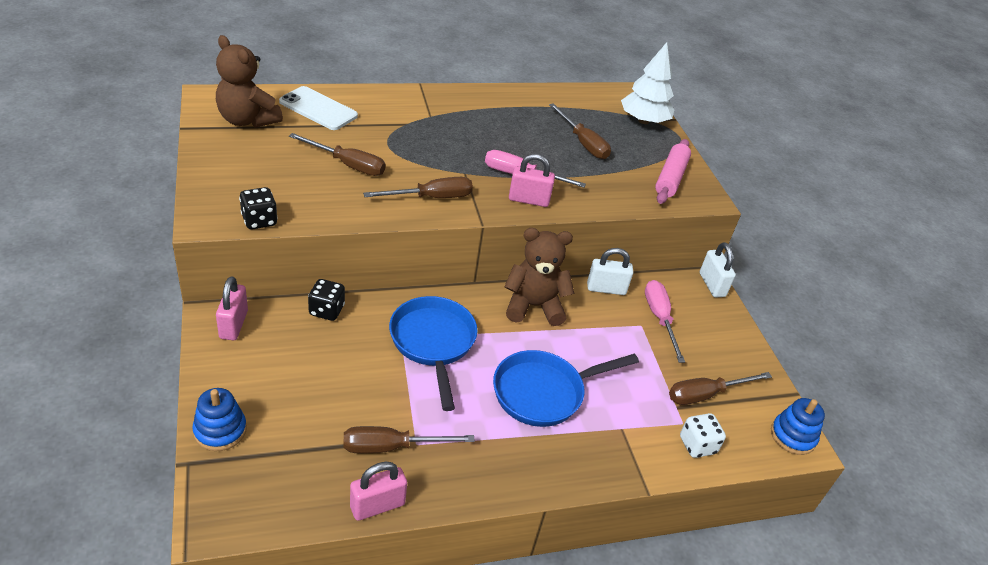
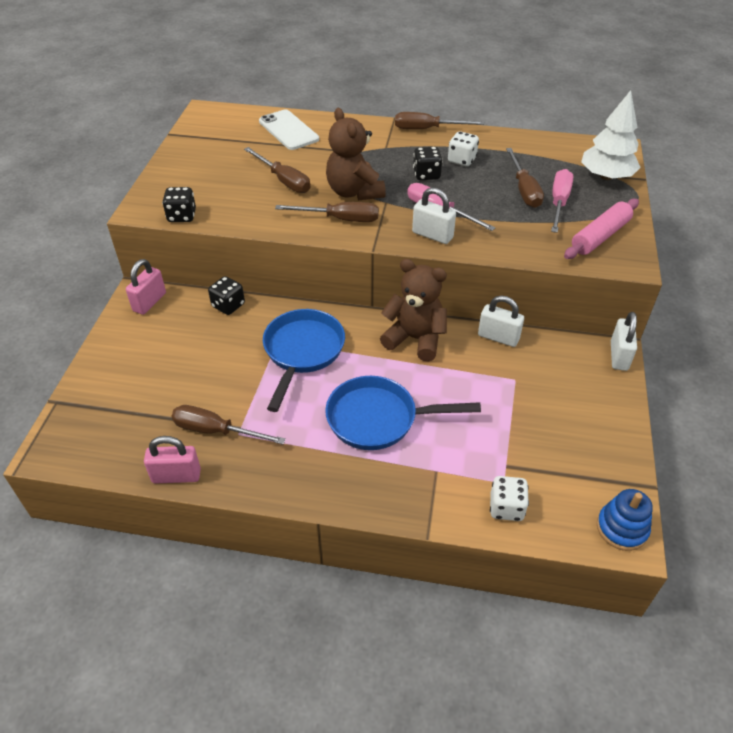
camera: 30 degrees right, 5 degrees up
(220, 430) = (93, 383): blue stacking toy -> none
(247, 120) = (224, 133): brown teddy bear -> brown teddy bear (354, 192)
(487, 139) = (426, 175): none -> black dice
(510, 120) = (461, 160): none -> white dice
(528, 200) = (432, 235): pink padlock -> white padlock
(659, 318) = (539, 377): pink screwdriver -> pink screwdriver (559, 202)
(706, 394) = (545, 461): brown screwdriver -> brown screwdriver (427, 129)

